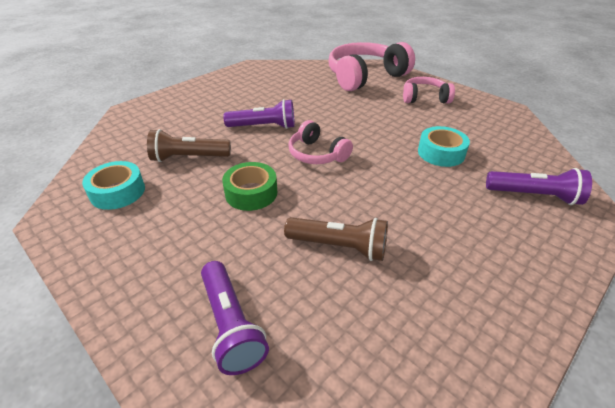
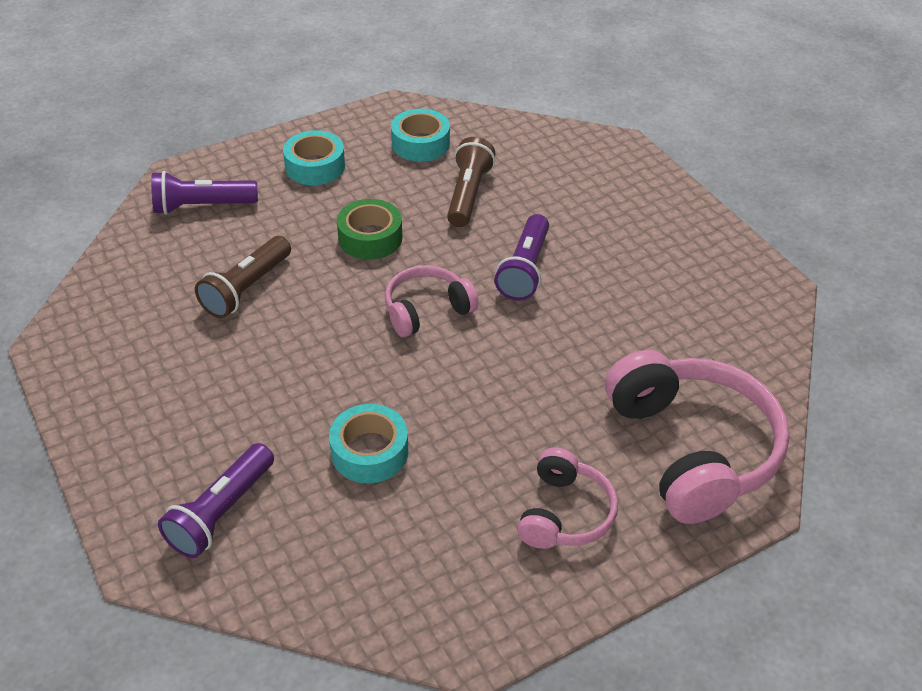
camera: 105 degrees right, 5 degrees up
(152, 250) = (315, 166): none -> turquoise tape

